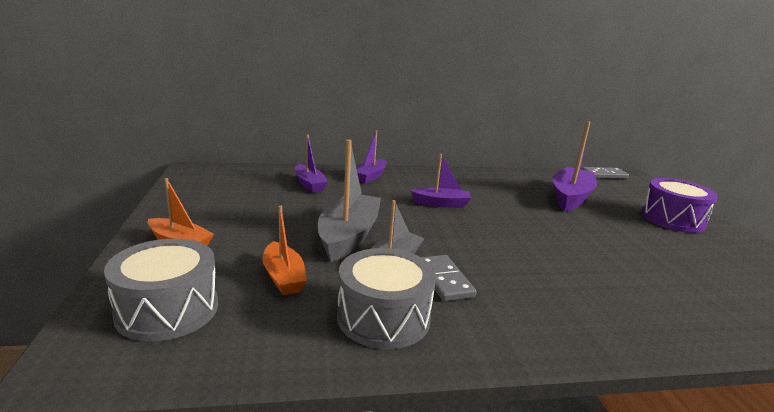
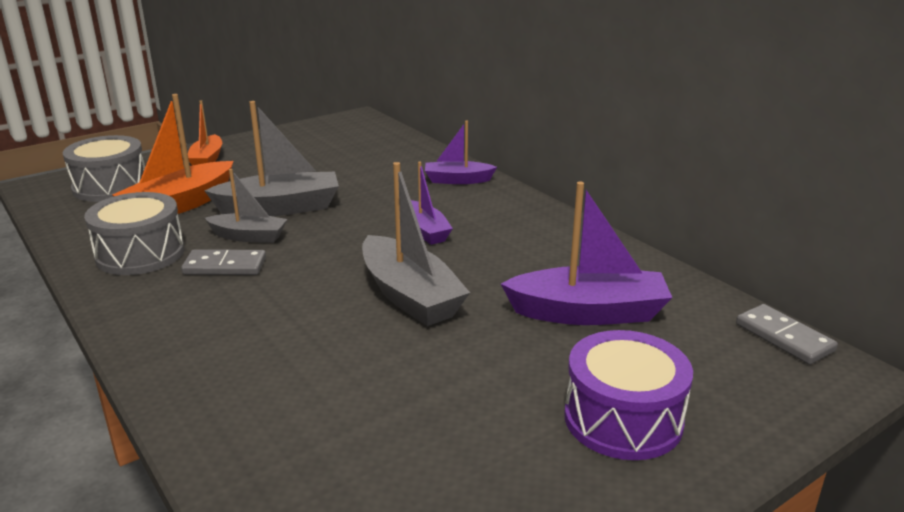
camera: 65 degrees right, 5 degrees up
(283, 277) = (180, 205): orange boat -> orange boat, size x1.66
(309, 184) = (388, 162): purple boat -> none
(444, 280) = (225, 266): grey domino -> grey domino turned 45 degrees clockwise
(532, 230) = (410, 296): none -> grey boat

